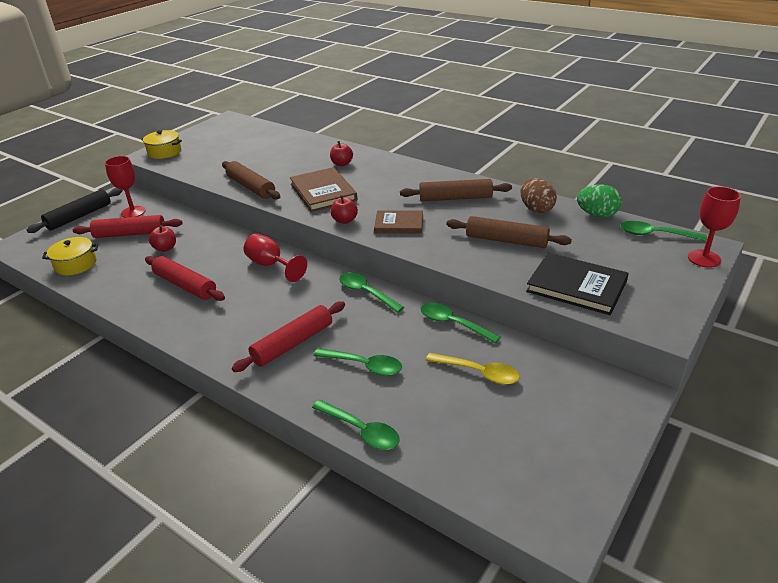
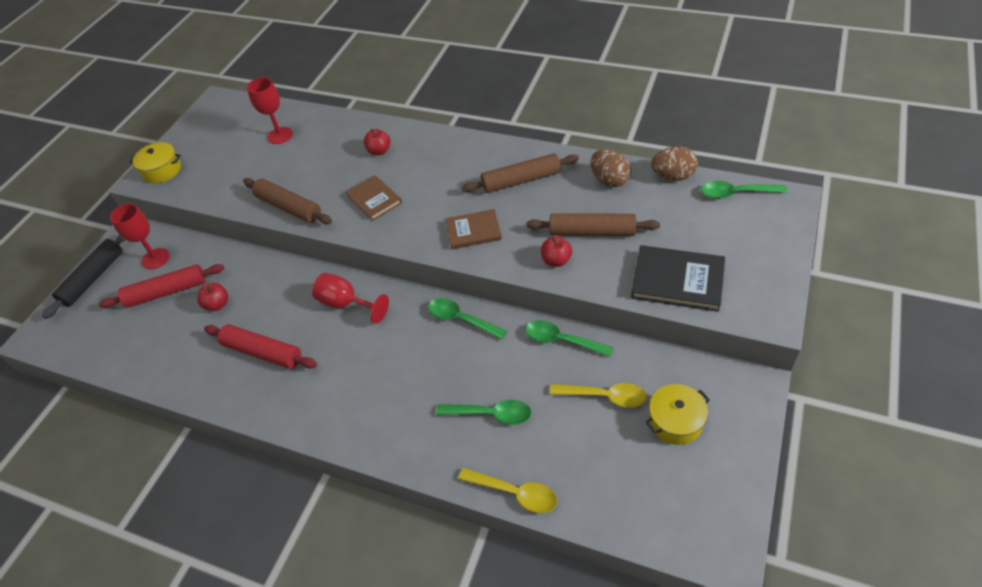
camera: 10 degrees left, 15 degrees up
(76, 264) = (123, 350): yellow pot -> yellow pot (675, 421)
(293, 343) = (409, 403): red rolling pin -> none
(323, 192) = (374, 199): brown book -> brown book, size x0.66
(344, 220) = (413, 237): red apple -> red apple (556, 260)
(361, 430) = (514, 493): green spoon -> yellow spoon
(597, 215) = (672, 176): green egg -> brown egg
(704, 258) = (789, 217): red goblet -> red goblet (280, 135)

